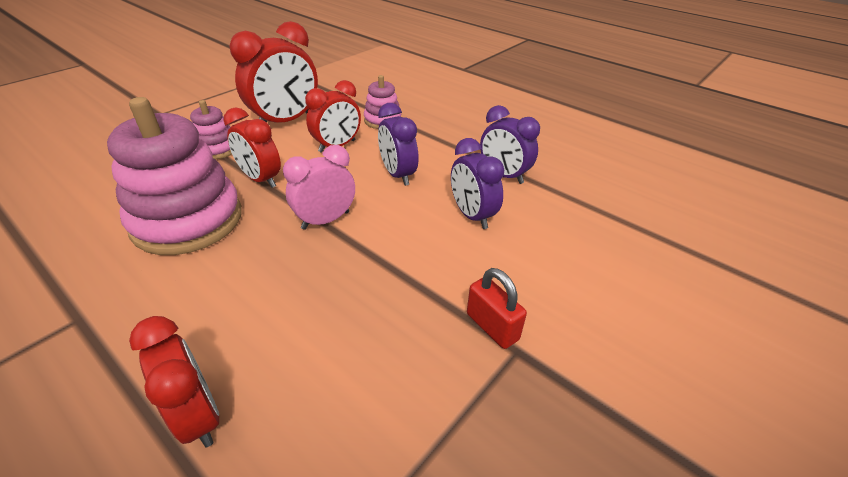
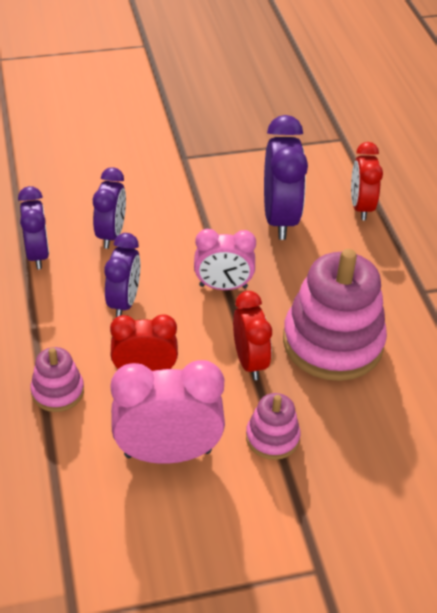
camera: 145 degrees left, 5 degrees up
(285, 121) = (168, 453): red clock -> pink clock
(315, 324) = (280, 219): none -> purple clock
(492, 326) = (184, 171): red padlock -> none

